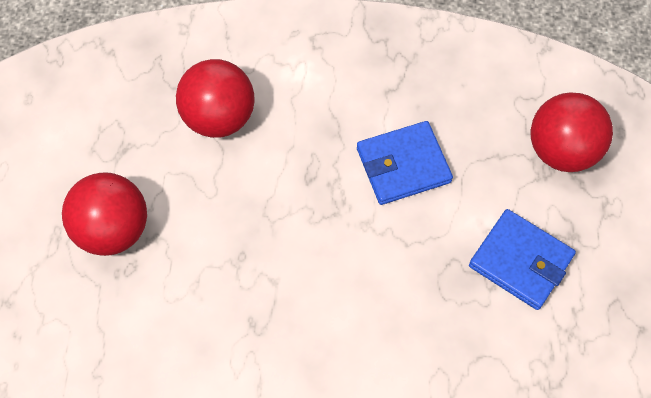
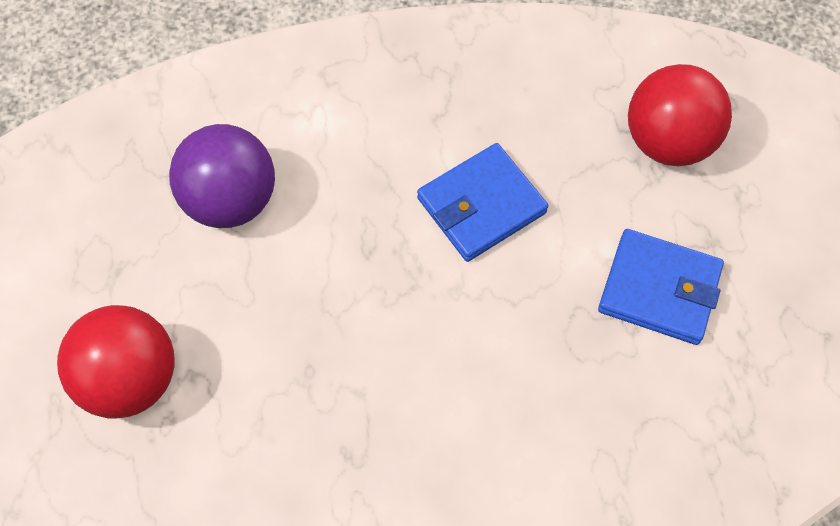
camera: 15 degrees left, 0 degrees up
(219, 117) = (231, 200): red ball -> purple ball

